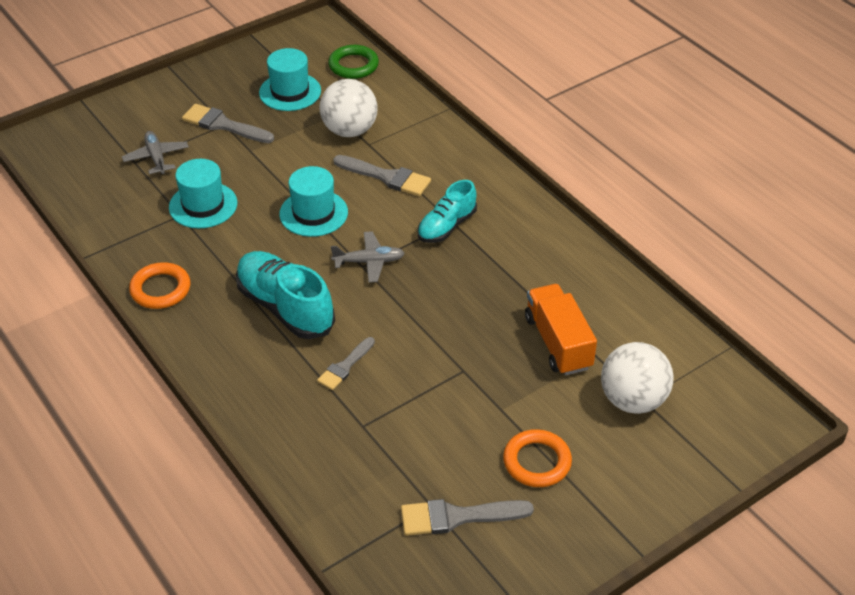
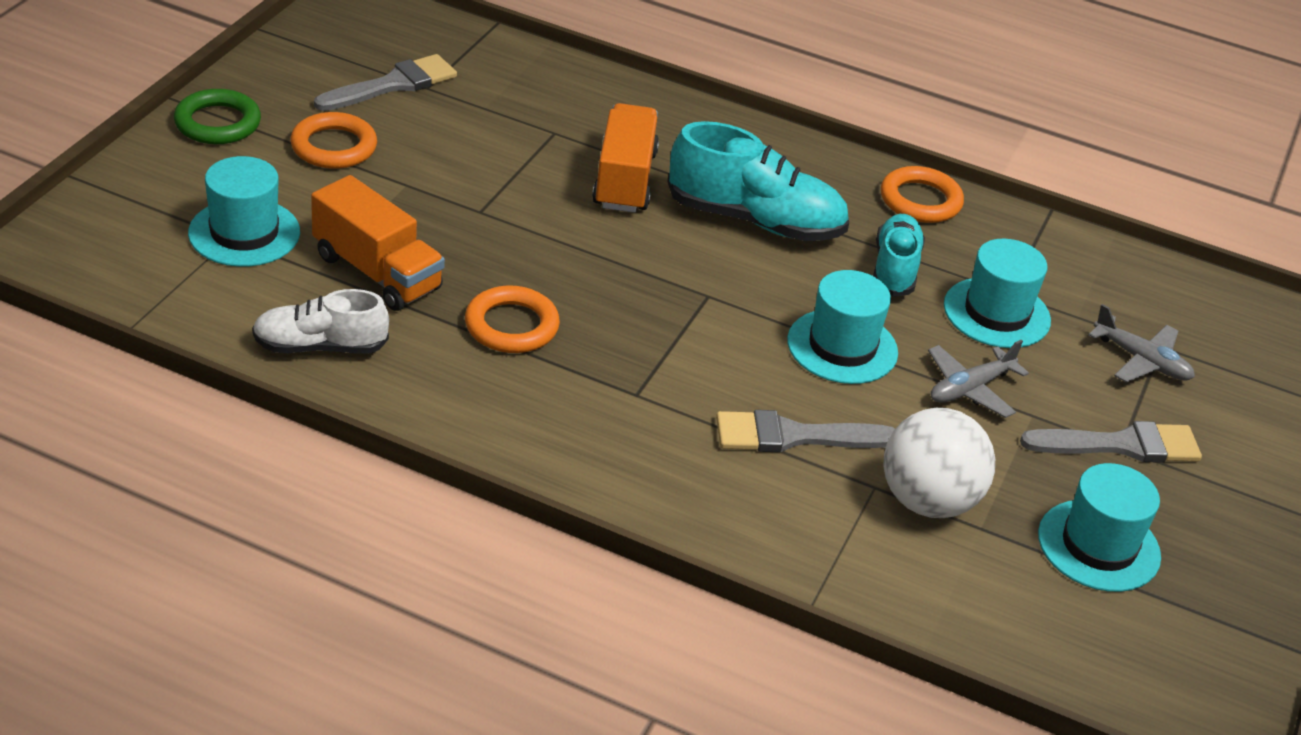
camera: 145 degrees right, 5 degrees down
(345, 366) = (624, 180): grey brush -> orange truck
(353, 65) = (1060, 648): green ring -> green ring (217, 123)
(369, 262) = (704, 303): grey plane -> grey plane (970, 389)
(446, 226) = (639, 384): turquoise shoe -> turquoise shoe (894, 269)
(495, 281) = (511, 326): none -> orange ring
(616, 302) = (320, 347): none -> white shoe
(632, 400) = (244, 233): white ball -> turquoise hat

